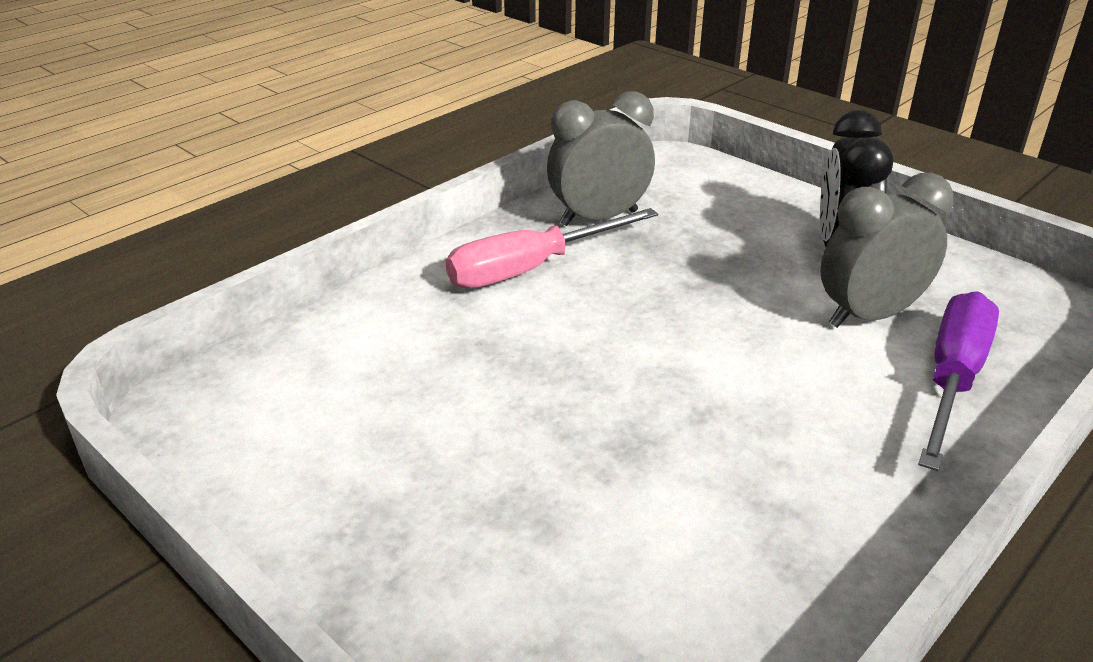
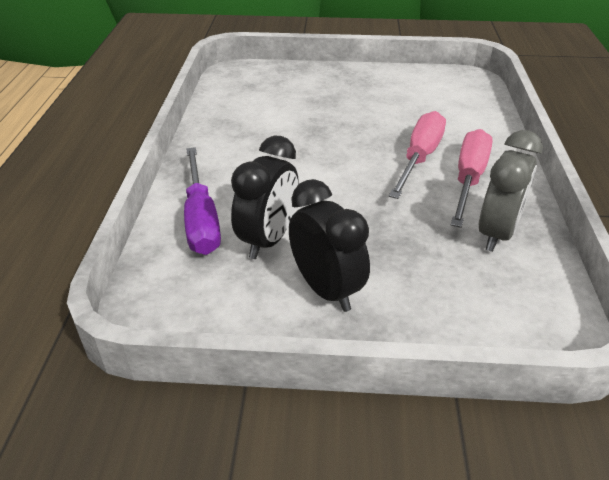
camera: 140 degrees right, 5 degrees up
(542, 318) = (419, 158): none -> pink screwdriver
(869, 315) = (268, 240): grey clock -> black clock

